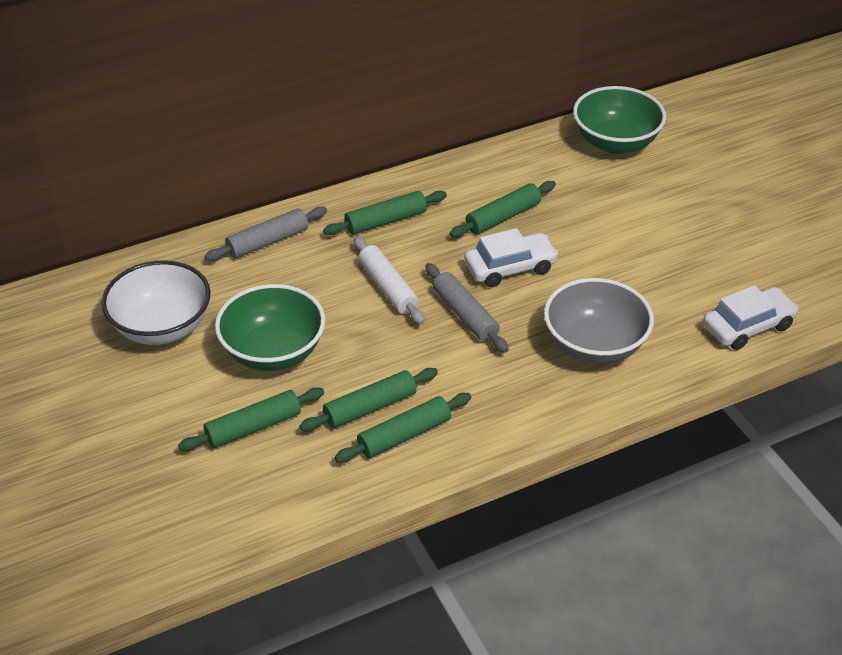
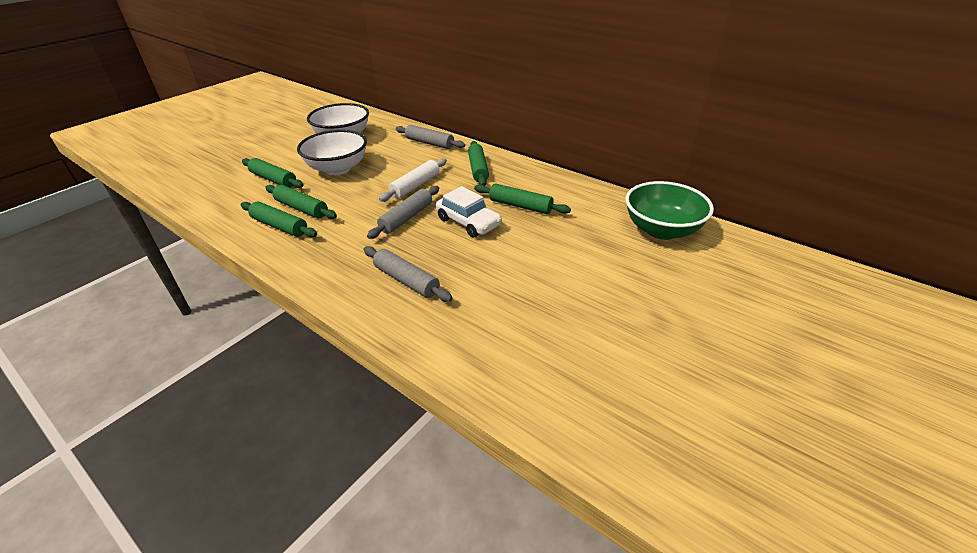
camera: 65 degrees right, 5 degrees down
(273, 352) = (338, 168): green bowl -> white bowl
(386, 221) = (478, 169): green rolling pin -> green rolling pin turned 45 degrees clockwise
(594, 345) = (406, 280): grey bowl -> grey rolling pin
(748, 326) = (484, 365): white car -> none

